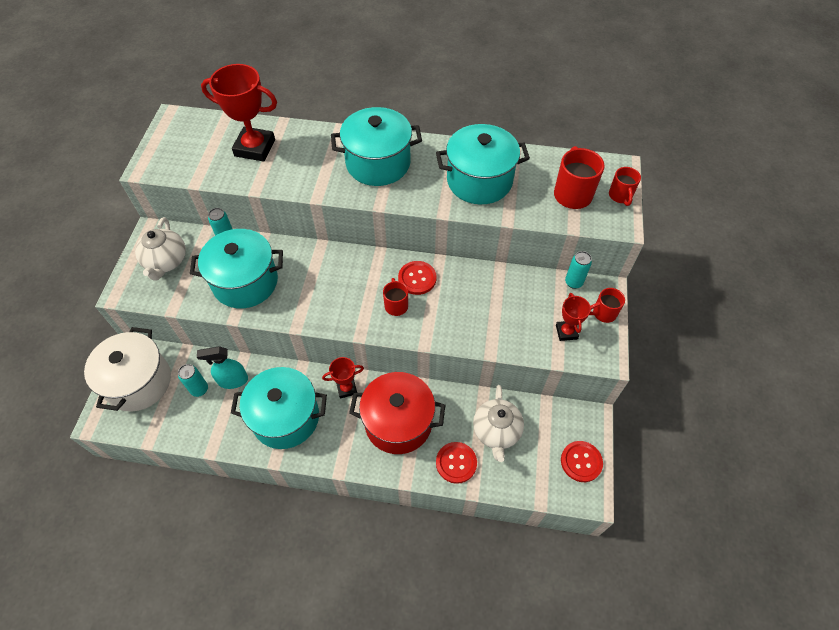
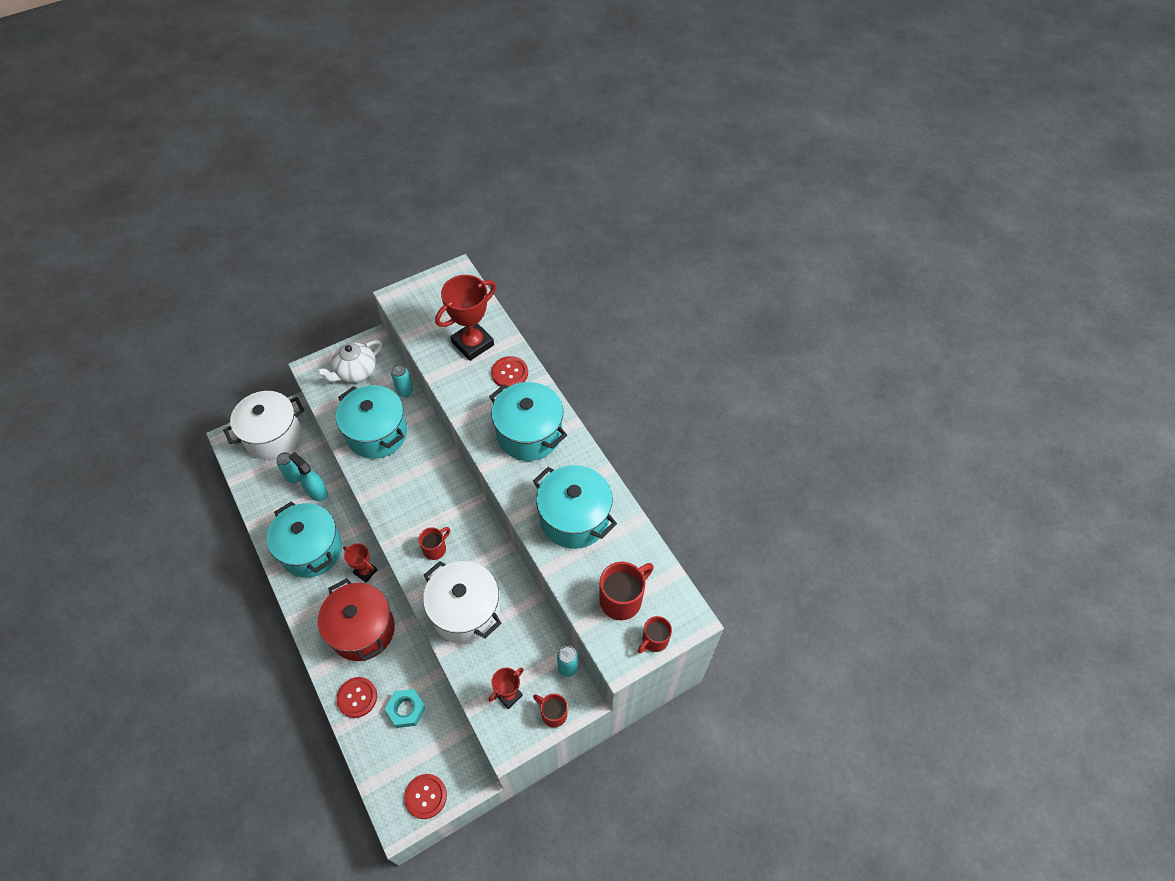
camera: 50 degrees right, 0 degrees up
(255, 148) = (472, 344): red trophy -> red trophy turned 75 degrees clockwise
(417, 278) = (473, 545): red button -> red button (510, 373)
(471, 318) = (466, 611): none -> white pot
(496, 432) = (406, 709): white teapot -> turquoise nut

